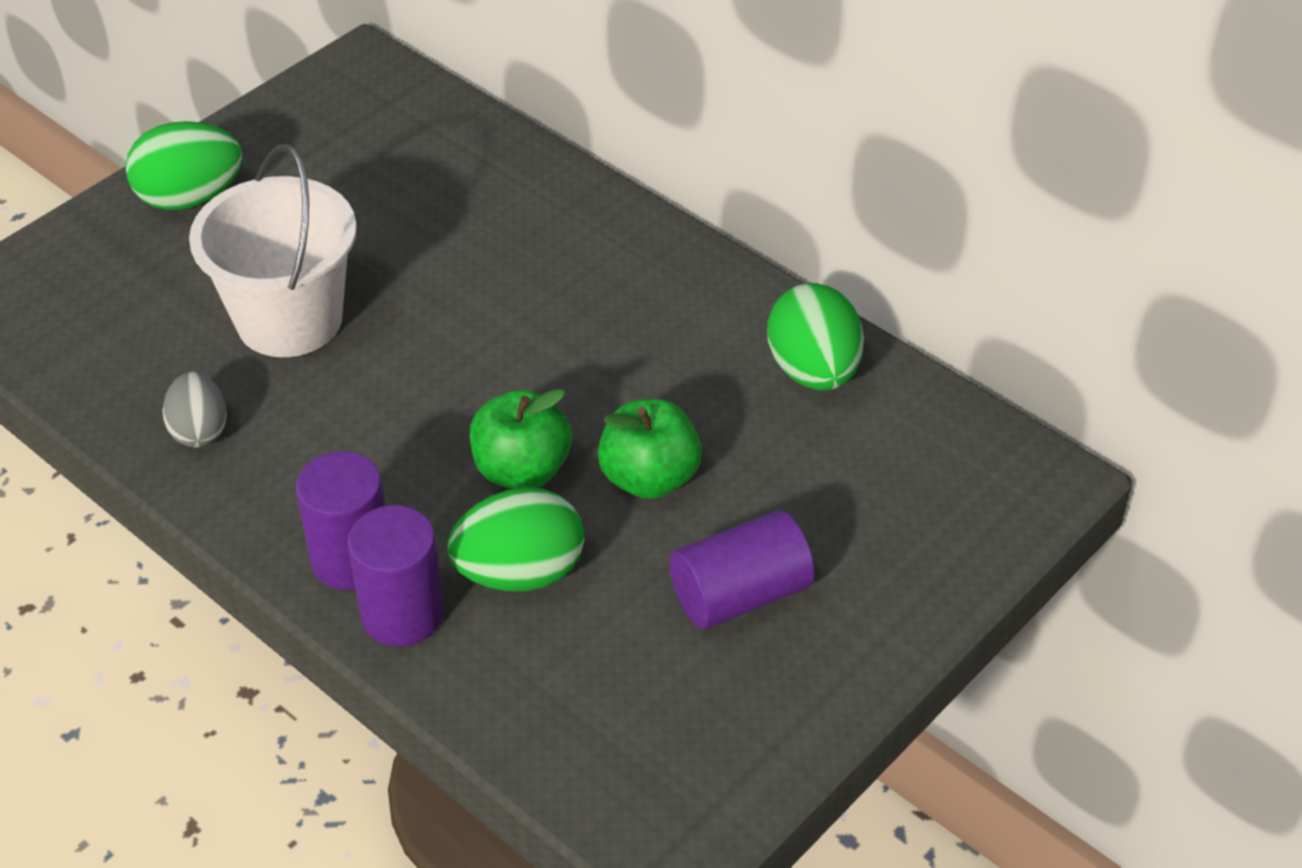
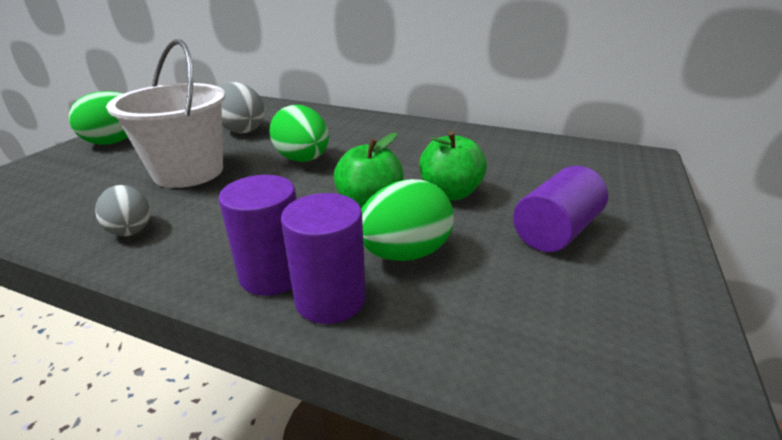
camera: 20 degrees left, 15 degrees down
(397, 213) = (241, 130): none -> grey egg
(813, 371) = (494, 143): green egg -> green egg (303, 159)

